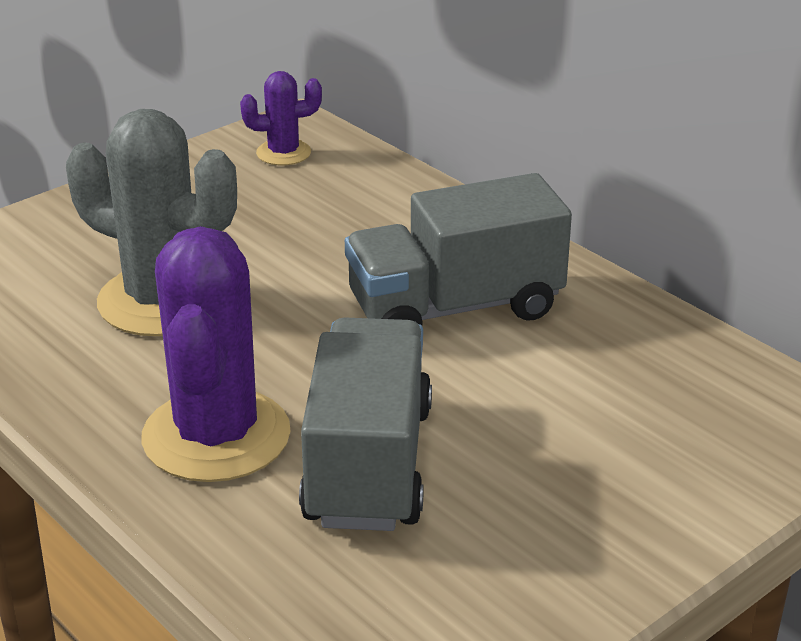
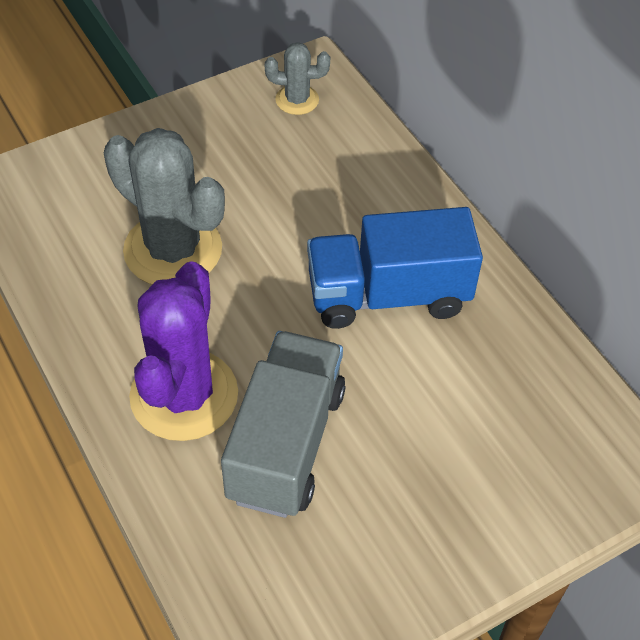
camera: 10 degrees right, 20 degrees up
(283, 153) = (297, 100): purple cactus -> grey cactus
(455, 308) = (388, 295): grey truck -> blue truck

